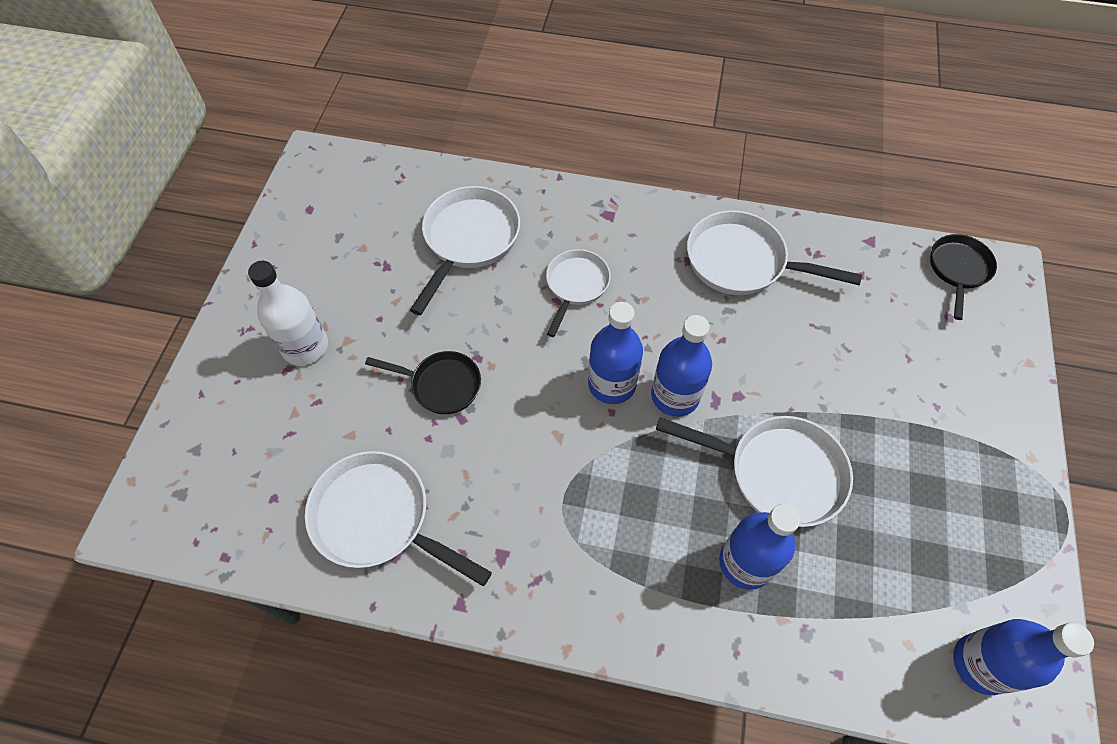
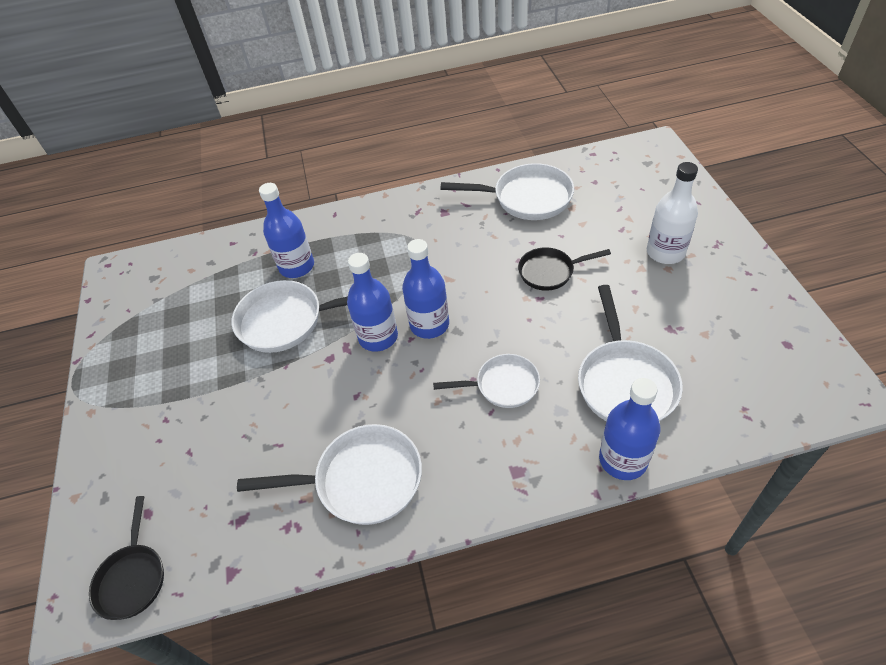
camera: 160 degrees right, 10 degrees down
(576, 285) = (503, 385): white pan -> white pan turned 90 degrees counterclockwise
(980, 664) = (148, 278): blue bottle -> blue bottle (623, 459)

